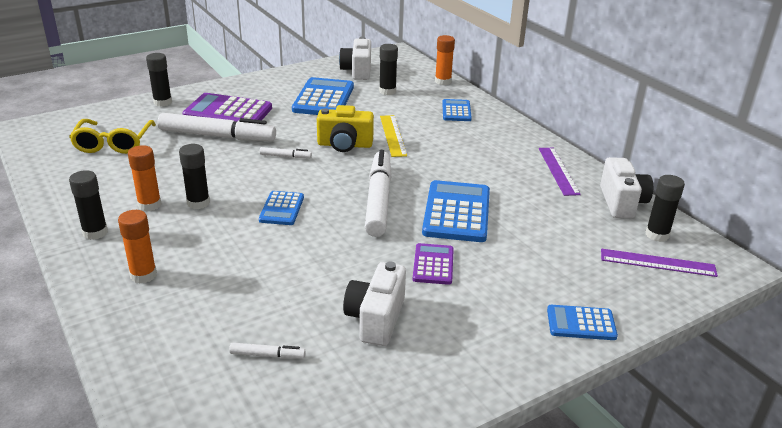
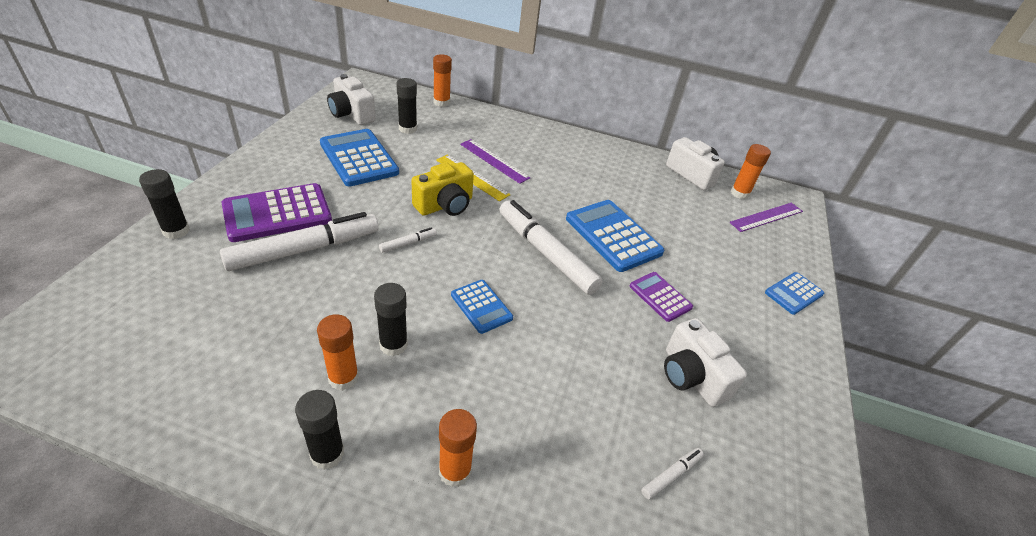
camera: 45 degrees left, 10 degrees up
(113, 143) = (184, 317): yellow glasses -> none
(456, 111) = (489, 131): blue calculator -> none
(558, 170) = (625, 162): purple ruler -> purple ruler (494, 161)
(657, 235) = (739, 193): black glue stick -> orange glue stick

